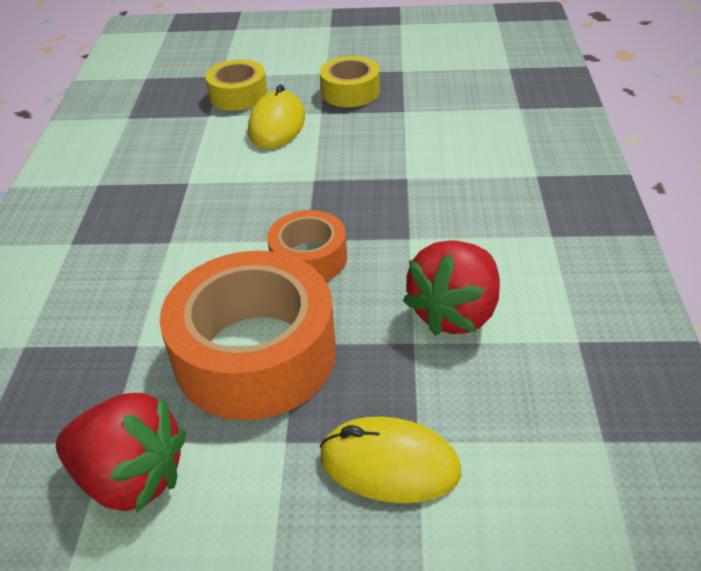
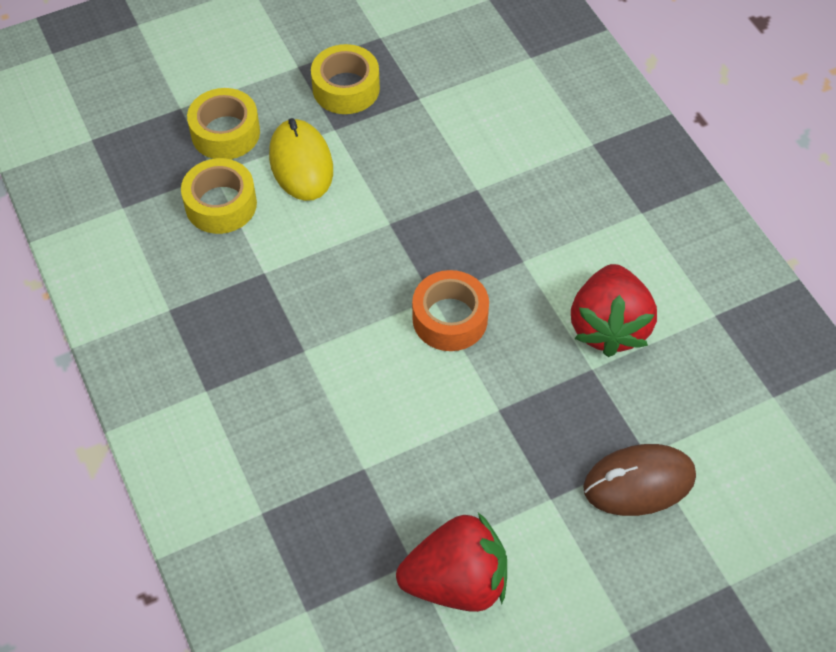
camera: 30 degrees left, 15 degrees up
(195, 133) = (221, 204): none -> yellow tape
(255, 354) = (472, 434): orange tape -> none
(389, 464) = (639, 482): yellow mouse -> brown mouse

